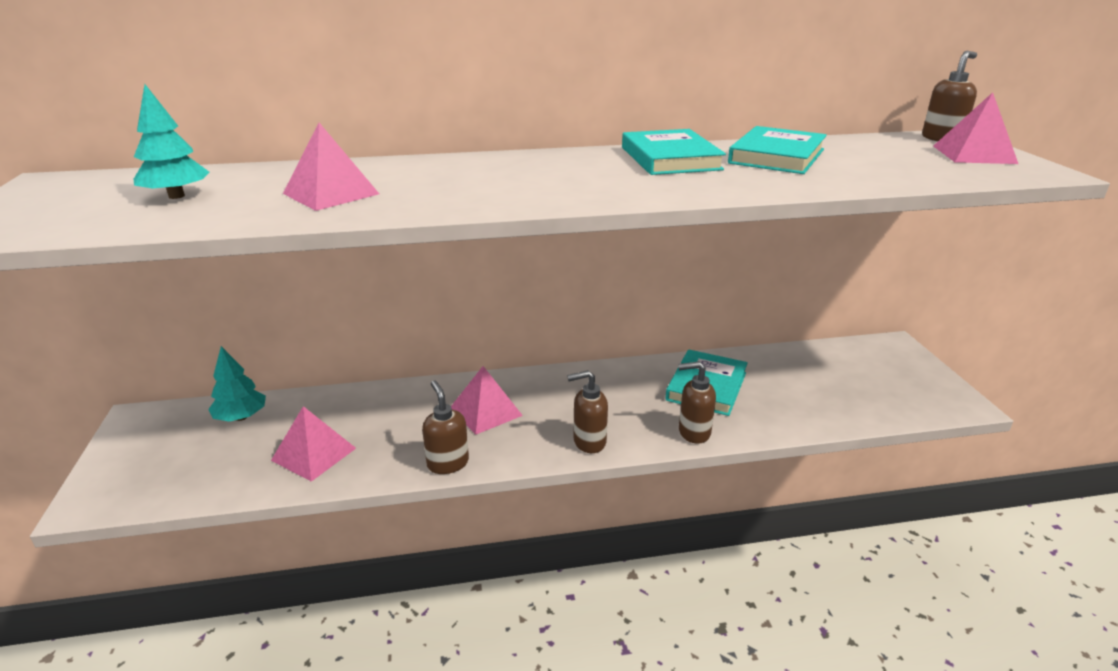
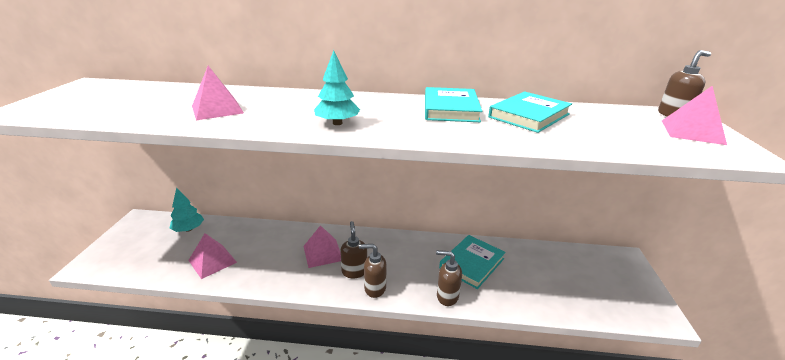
camera: 15 degrees right, 0 degrees up
(176, 196) = (136, 101): turquoise tree -> turquoise tree (337, 123)
(447, 463) = (282, 284): brown soap dispenser -> brown soap dispenser (354, 271)

